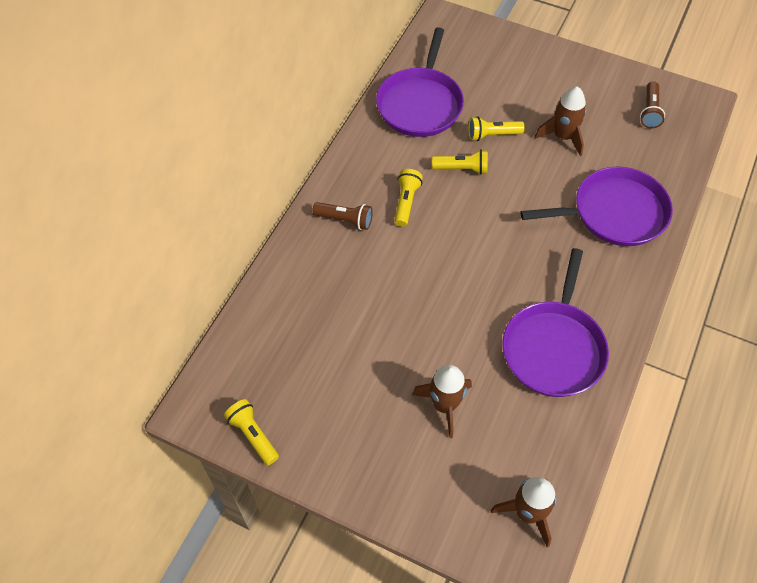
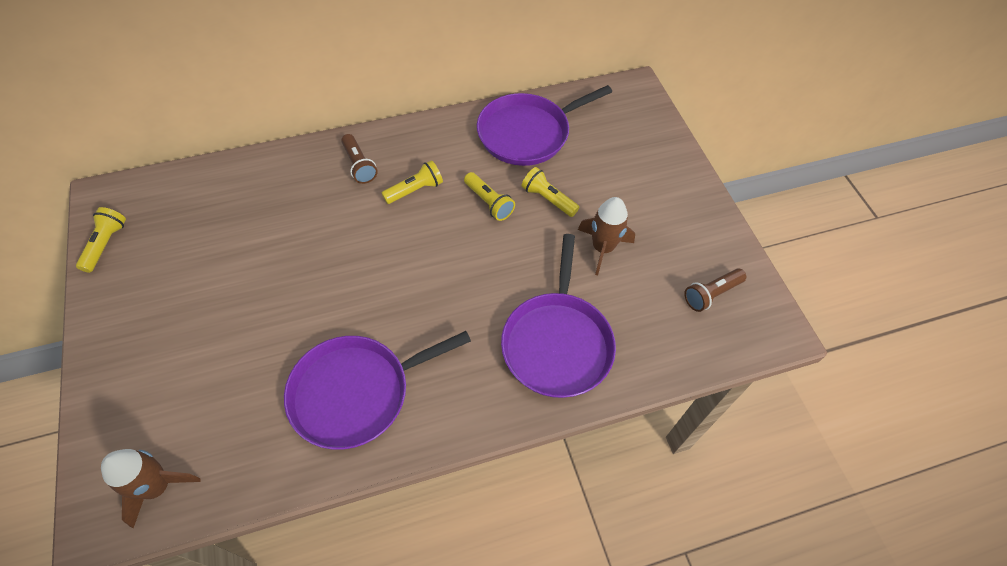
camera: 45 degrees right, 0 degrees up
(444, 405) = (227, 349): brown rocket -> none
(614, 213) = (557, 343): purple pan -> purple pan turned 60 degrees clockwise

